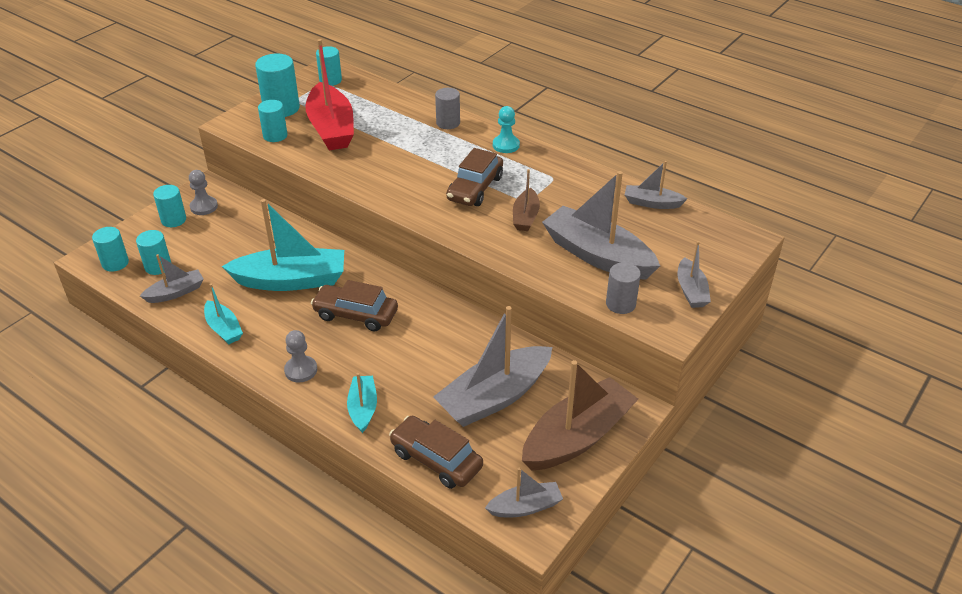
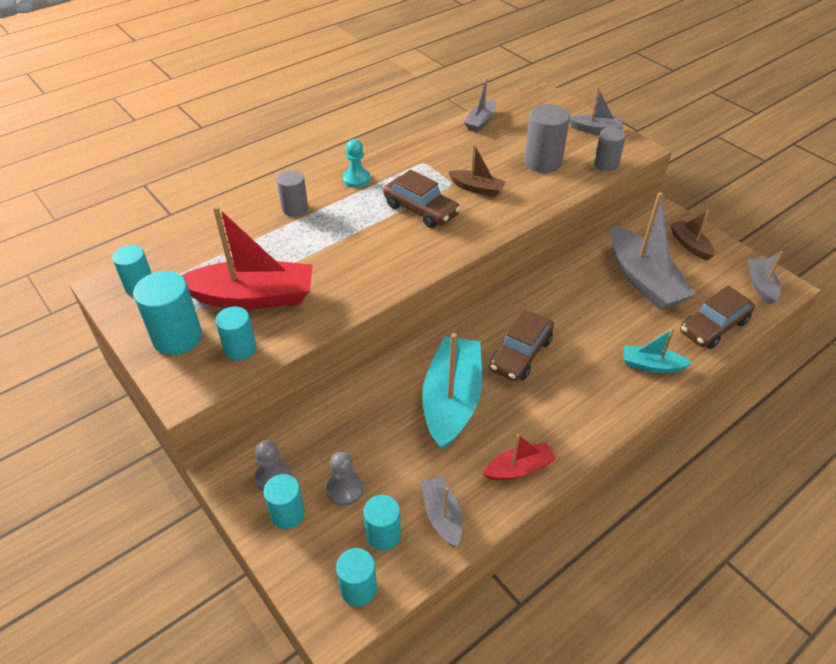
camera: 75 degrees left, 5 degrees up
(224, 328) = (519, 468): turquoise boat -> red boat
(301, 370) = (595, 406): grey pawn -> grey pawn (345, 489)
(577, 437) = (690, 245): brown boat -> brown boat, size x0.51
(597, 255) = (542, 162): grey boat -> grey cylinder

